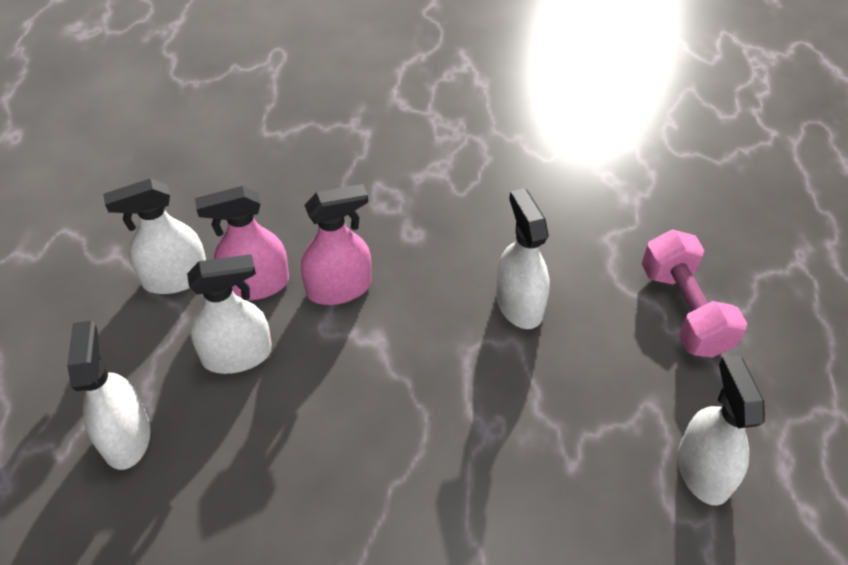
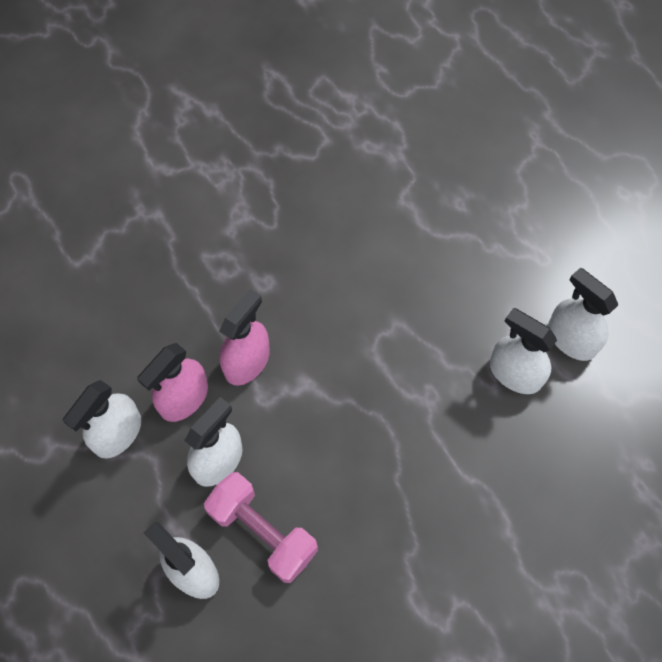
camera: 35 degrees left, 15 degrees up
(519, 304) = (380, 293): white spray bottle -> white spray bottle (515, 373)
(684, 310) = (489, 228): pink dumbbell -> pink dumbbell (263, 532)

